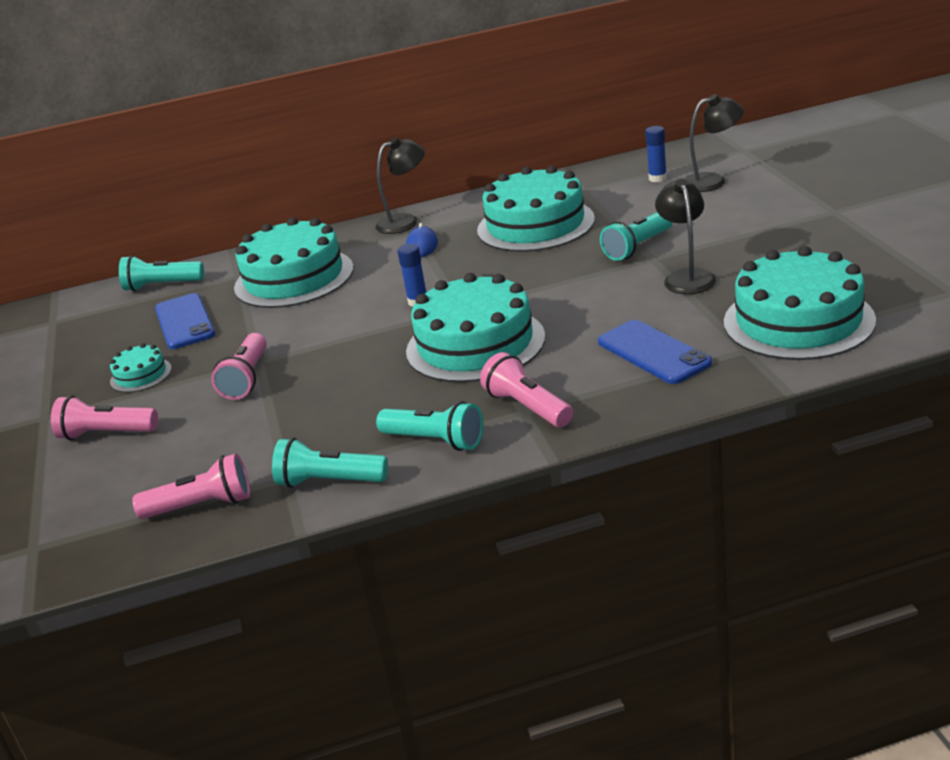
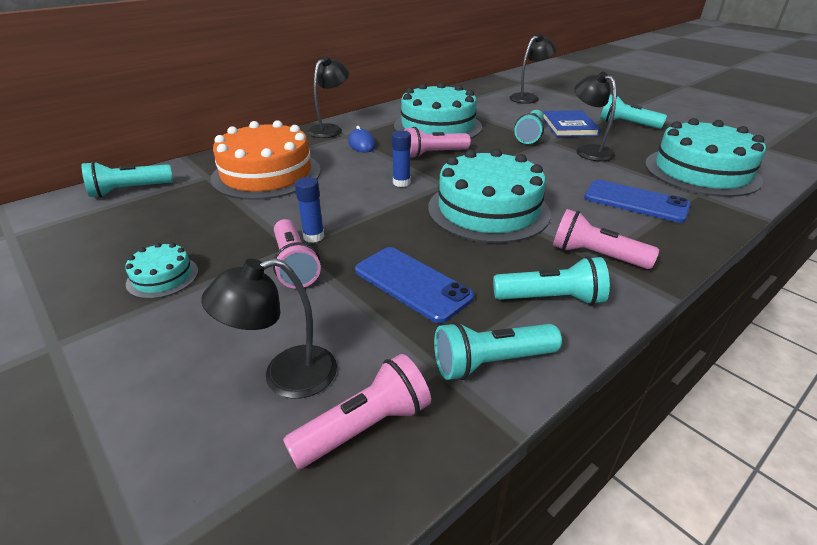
camera: 30 degrees left, 5 degrees up
(107, 434) = (161, 352): pink flashlight -> pink flashlight (433, 154)
(176, 464) = (285, 376): none -> black lamp
(184, 322) = (179, 219): blue phone -> blue phone (412, 284)
(294, 278) = (266, 174): turquoise cake -> orange cake
(657, 178) = (490, 97): blue glue stick -> blue glue stick (313, 237)
(709, 236) = (569, 126): none -> blue book
(799, 237) = (627, 124): none -> turquoise flashlight

